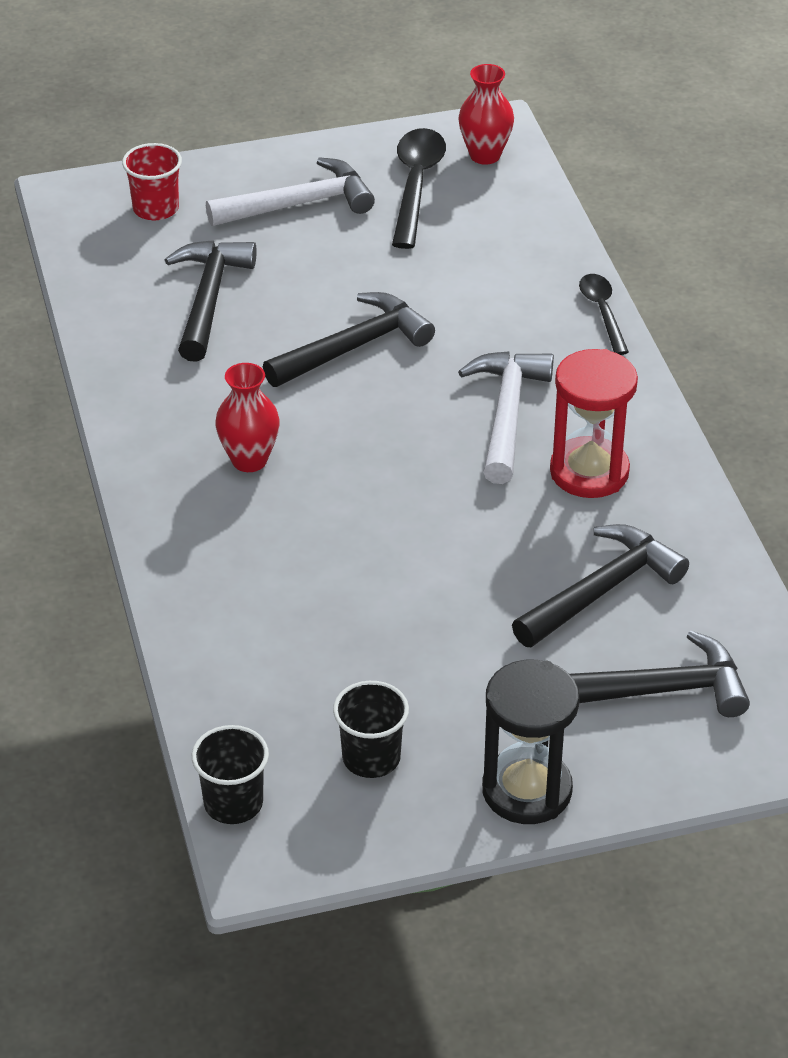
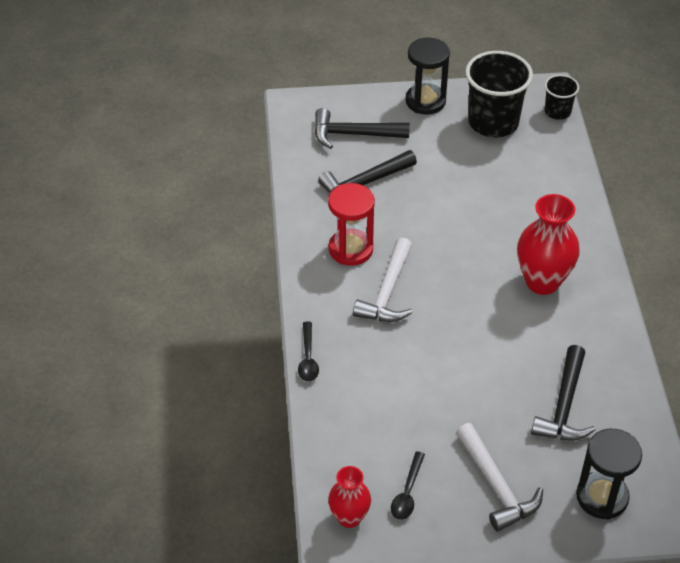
camera: 170 degrees left, 5 degrees up
(156, 208) = (602, 497): red cup -> black hourglass
(249, 460) = (542, 282): red vase -> red vase, size x1.65
(299, 204) = (496, 485): white hammer -> white hammer turned 105 degrees counterclockwise
(354, 347) = (472, 353): black hammer -> none
(371, 758) = (493, 122): black cup -> black cup, size x1.90
(416, 185) = (407, 492): black spoon -> black spoon, size x0.61

